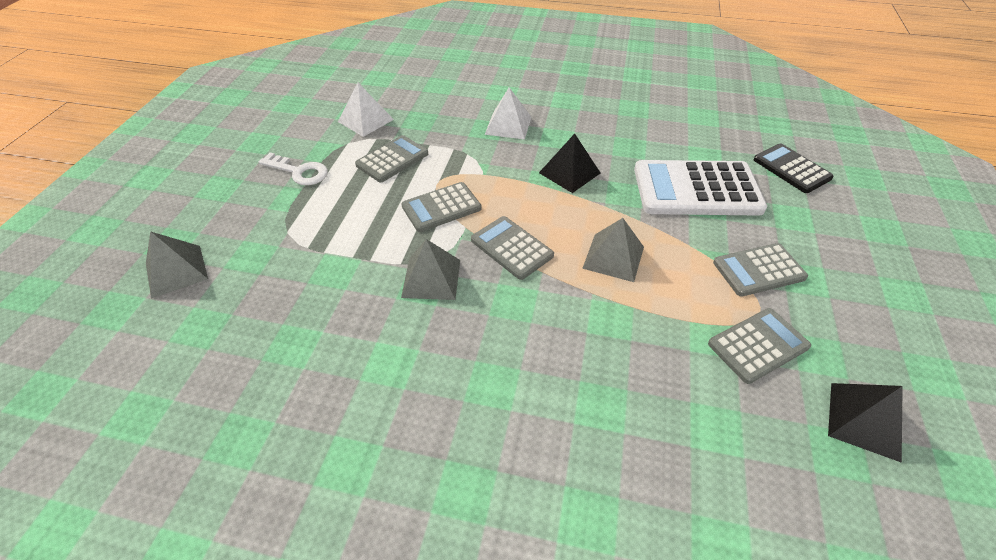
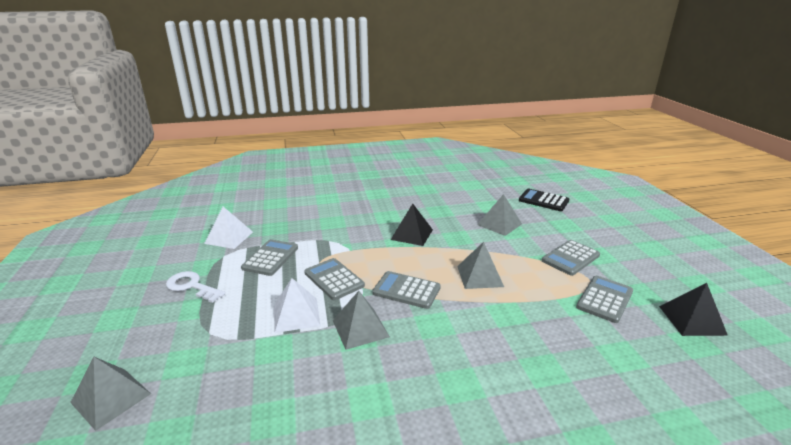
camera: 25 degrees left, 20 degrees down
(299, 172) = (191, 286): white key -> white key turned 150 degrees counterclockwise
(441, 207) = (334, 279): grey calculator -> grey calculator turned 105 degrees clockwise
(508, 125) = (347, 216): white pyramid -> white pyramid (296, 315)
(696, 189) = (499, 224): white calculator -> grey pyramid

